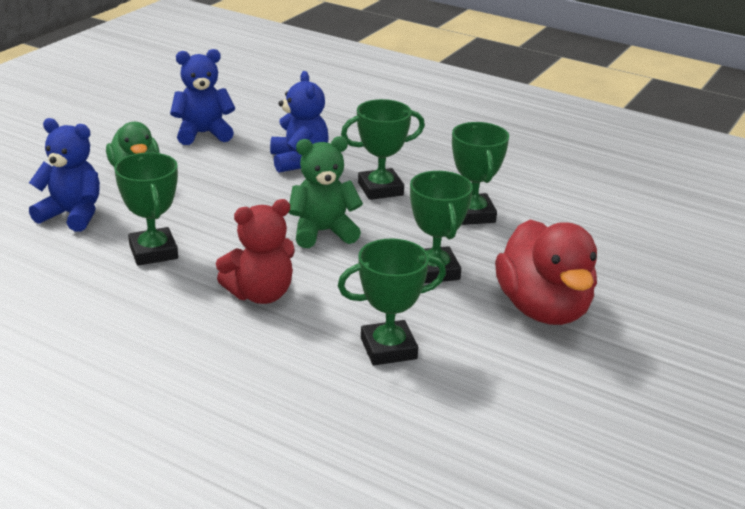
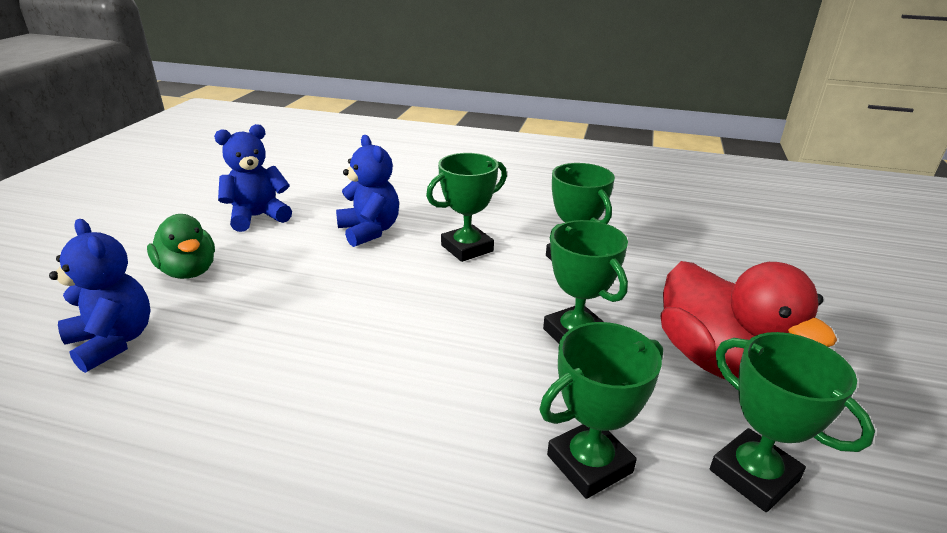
camera: 15 degrees left, 0 degrees up
(72, 215) = (113, 342): blue teddy bear -> blue teddy bear turned 45 degrees clockwise
(153, 252) = (232, 376): green trophy -> green trophy (753, 475)
(260, 294) = (391, 413): red teddy bear -> none
(323, 232) = (430, 309): green teddy bear -> none

